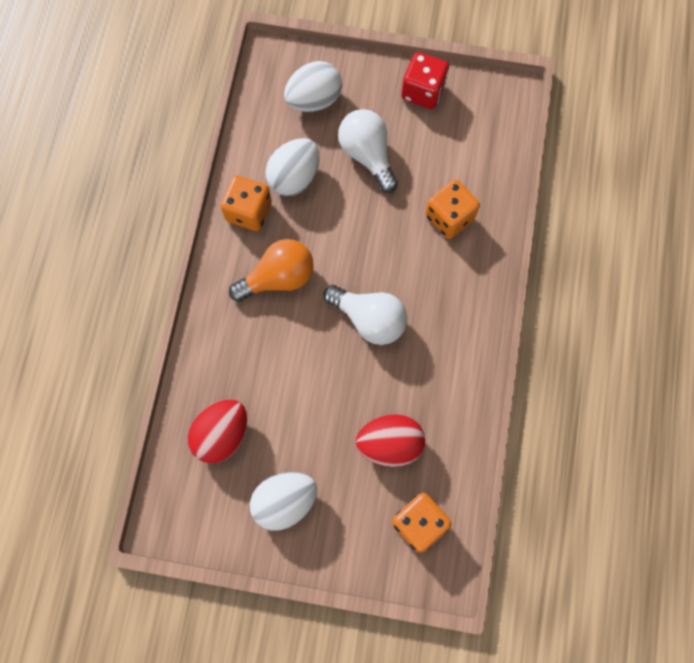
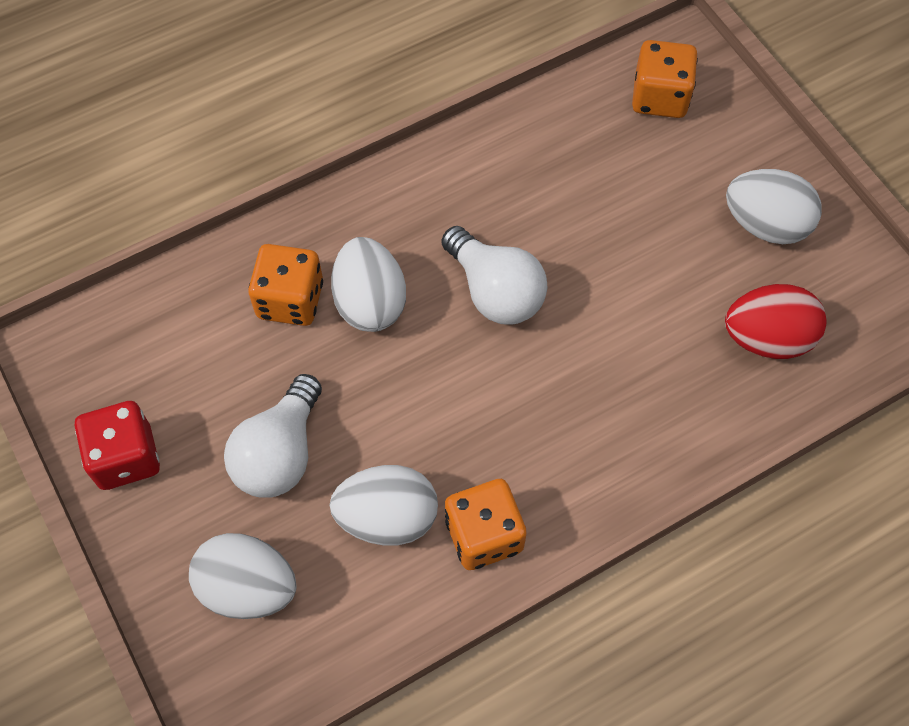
camera: 130 degrees left, 10 degrees down
(278, 278) = (537, 427): orange light bulb -> none
(369, 319) = (495, 291): white light bulb -> white light bulb turned 150 degrees clockwise
(389, 444) = (610, 174): red egg -> none
(415, 254) = (370, 302): none -> white egg

